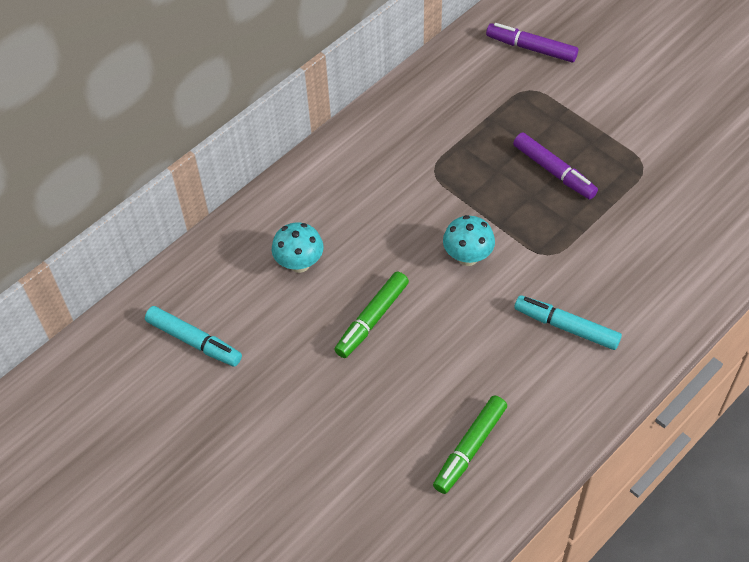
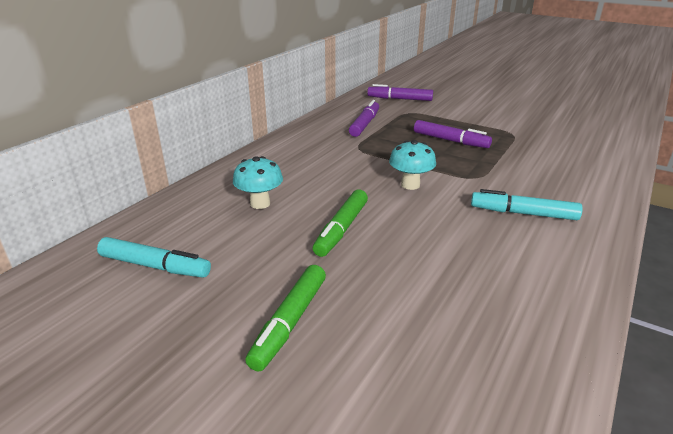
camera: 15 degrees left, 25 degrees down
(459, 113) = (365, 124): none -> purple marker
(470, 448) = (494, 311): green marker -> green marker (289, 322)

